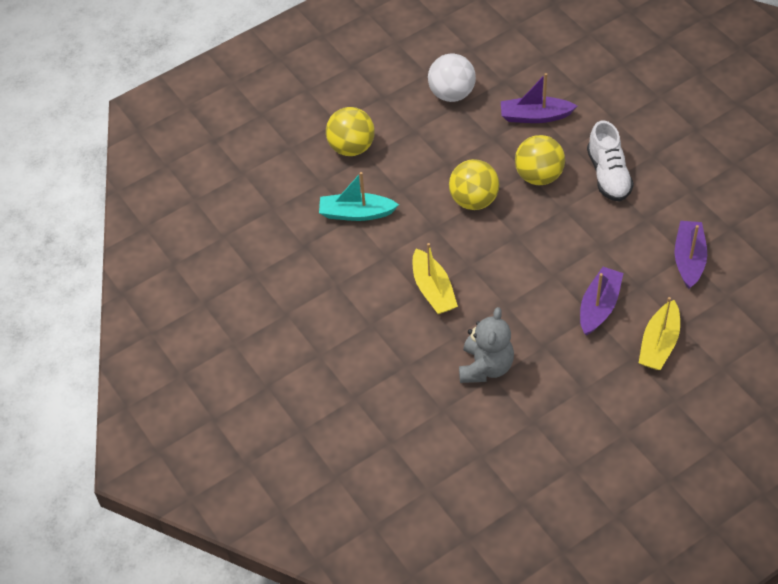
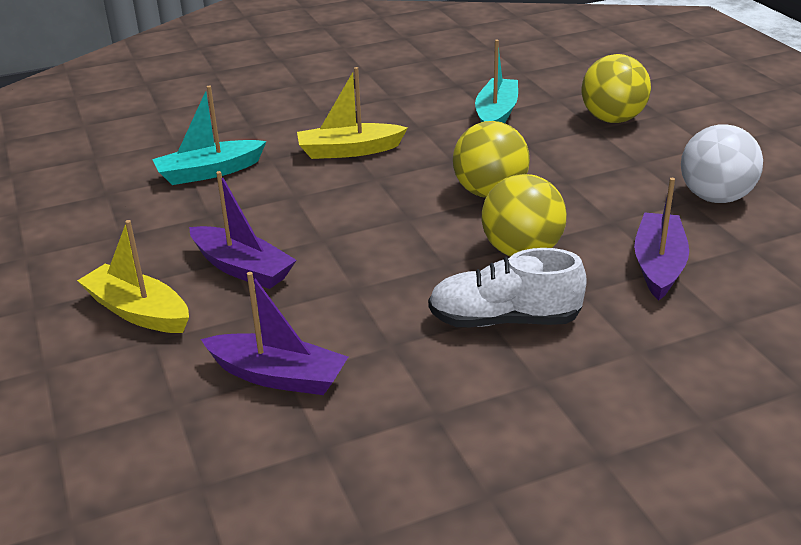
camera: 100 degrees right, 20 degrees down
(485, 367) = (209, 172): grey teddy bear -> turquoise boat

